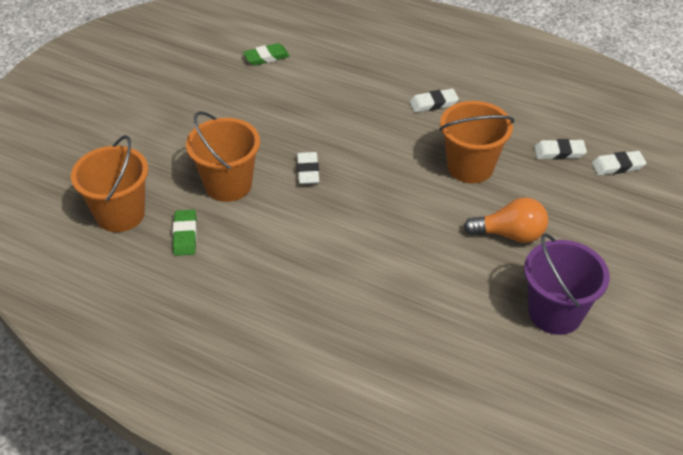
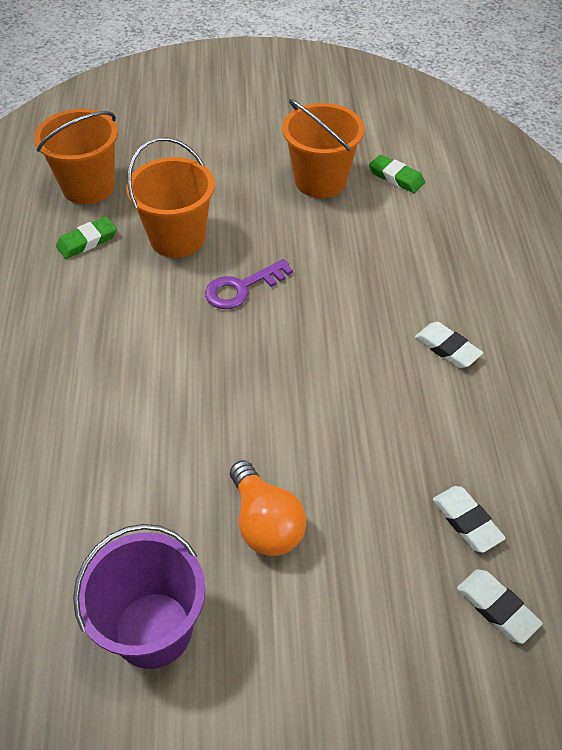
camera: 60 degrees right, 5 degrees up
(308, 171) = (242, 288): white eraser -> purple key
(470, 167) = (360, 432): orange bucket -> orange bucket (320, 181)

